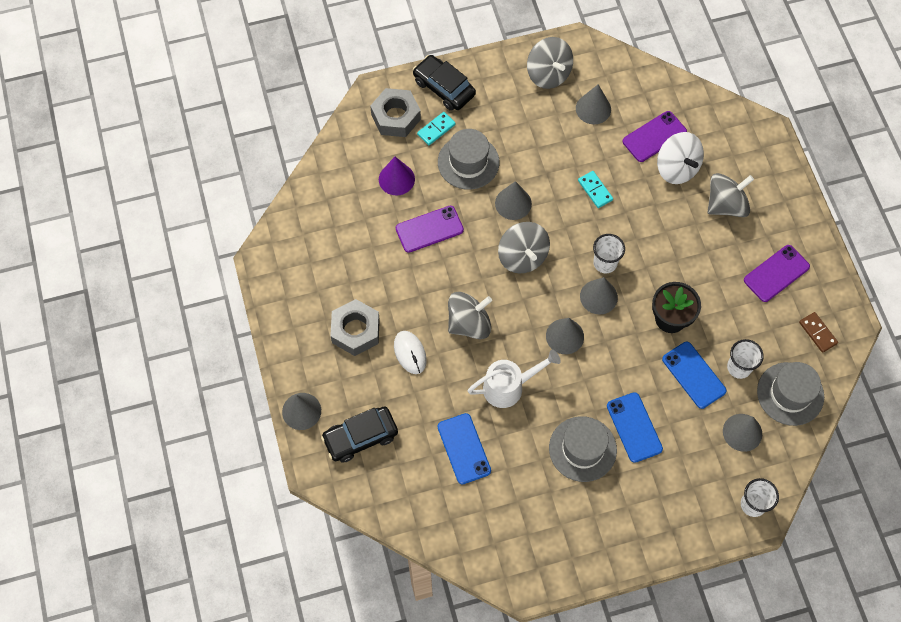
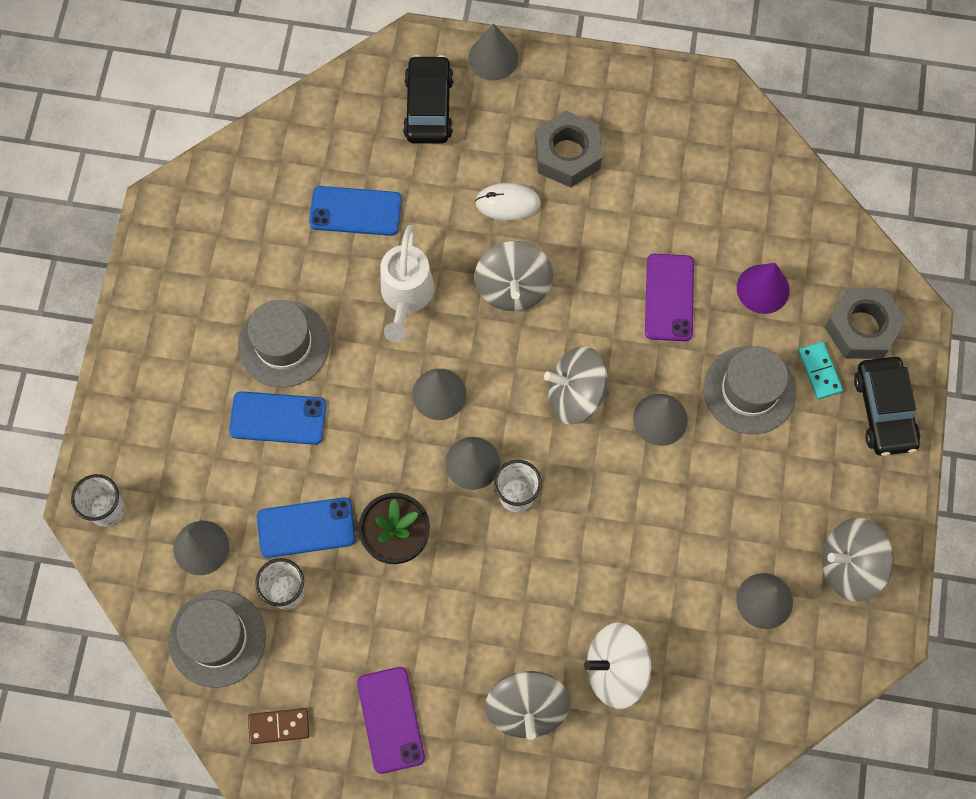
camera: 115 degrees right, 5 degrees up
(444, 88) = (884, 411): black car -> black car turned 105 degrees clockwise
(595, 190) = (631, 537): turquoise domino -> none
(654, 136) = (681, 665): purple phone -> none

